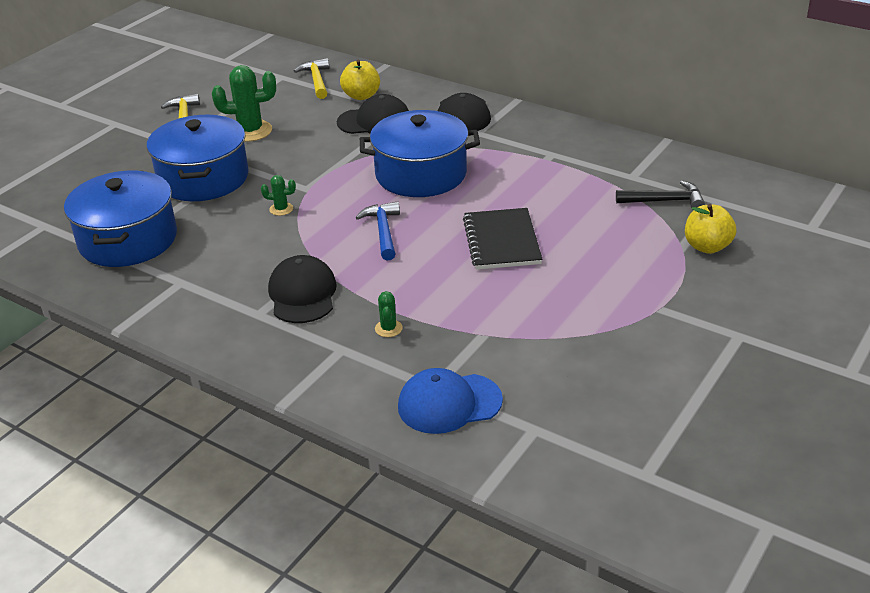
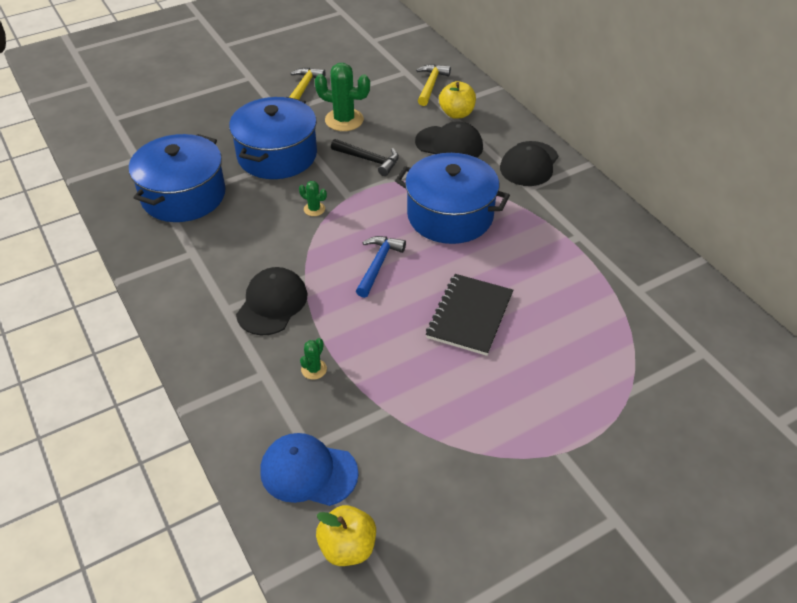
camera: 25 degrees right, 10 degrees up
(664, 201) = (650, 331): black hammer -> black hammer (369, 160)
(707, 246) = (655, 401): yellow apple -> yellow apple (347, 547)

